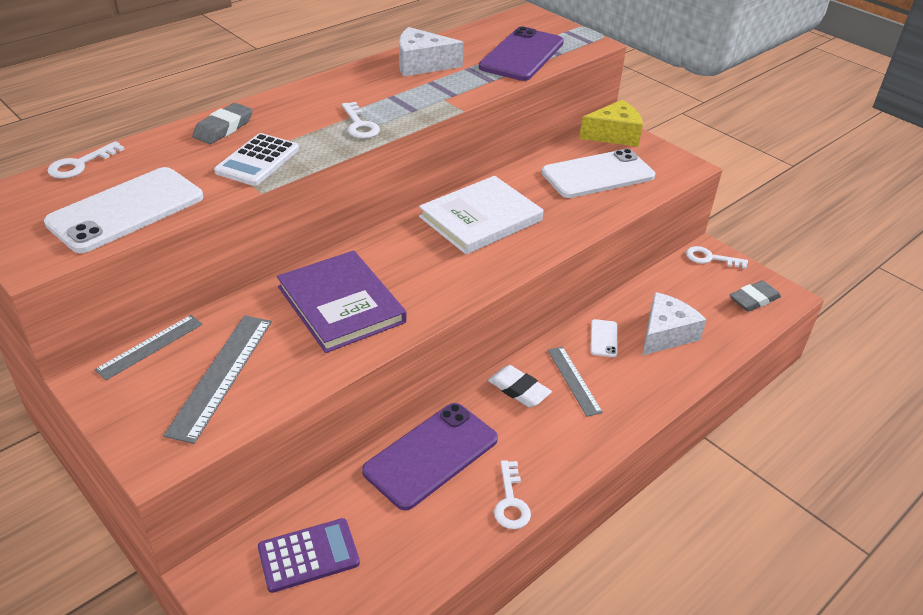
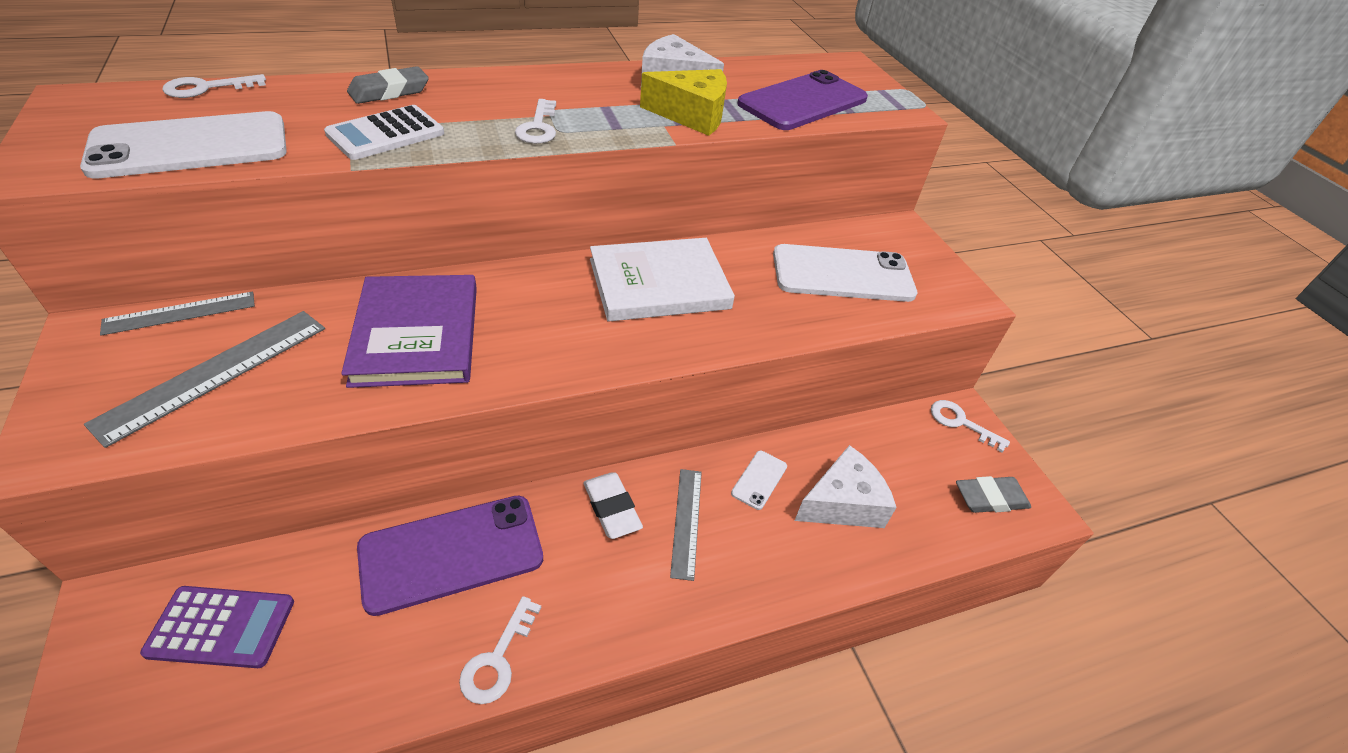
camera: 20 degrees right, 5 degrees up
(614, 135) = (896, 233): yellow cheese -> yellow cheese (692, 115)

